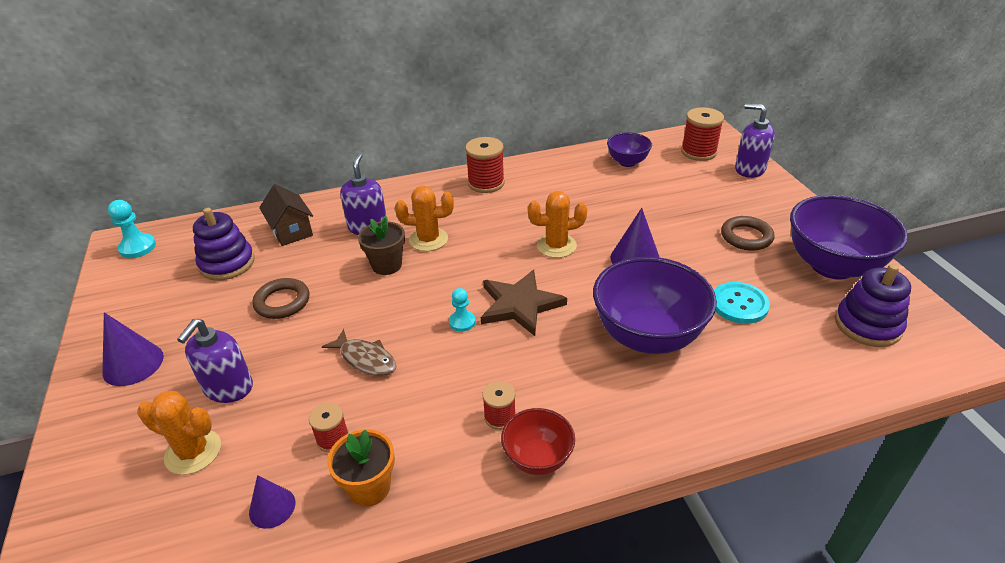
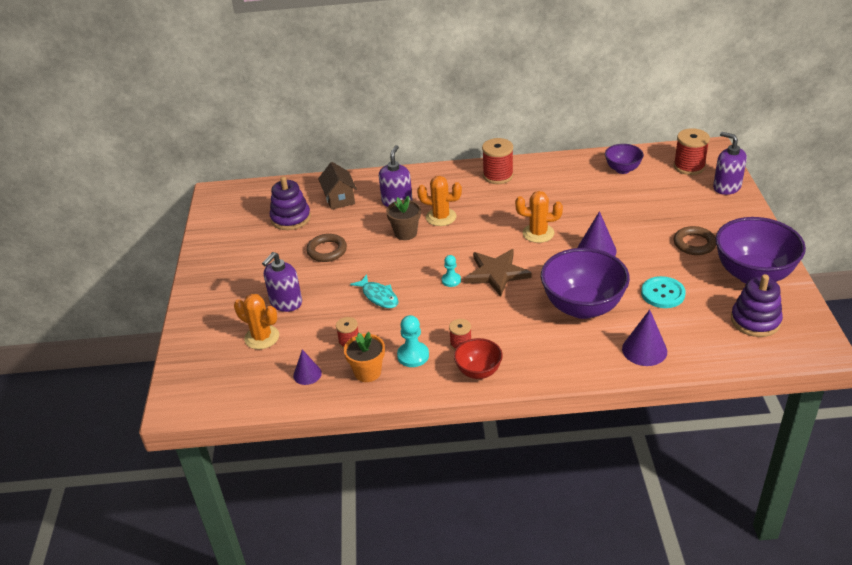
camera: 15 degrees right, 0 degrees up
(133, 364) = (225, 279): purple cone -> purple cone (644, 350)
(138, 247) = (228, 199): turquoise pawn -> turquoise pawn (413, 355)
(365, 359) = (378, 296): brown fish -> turquoise fish

